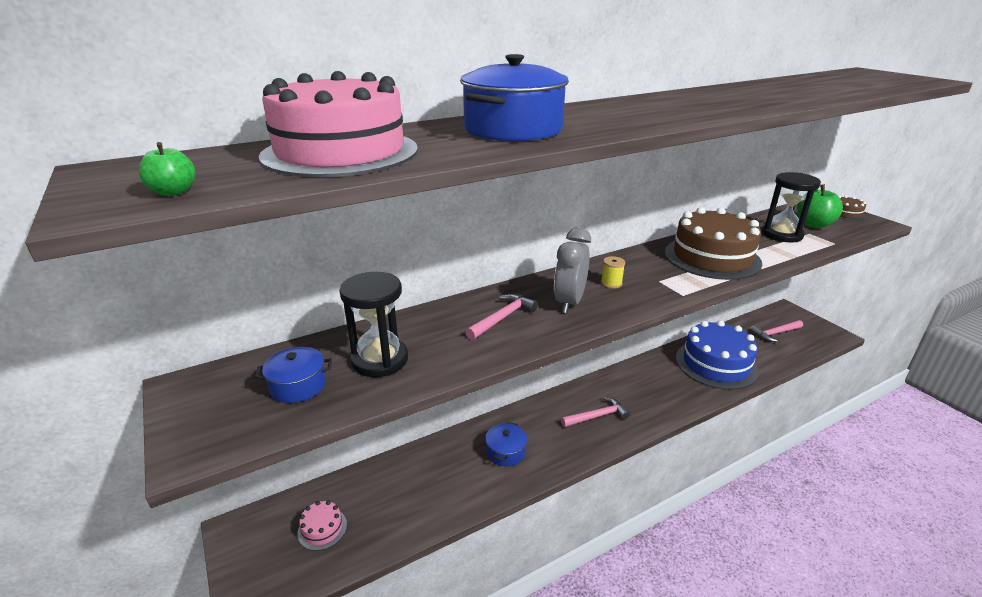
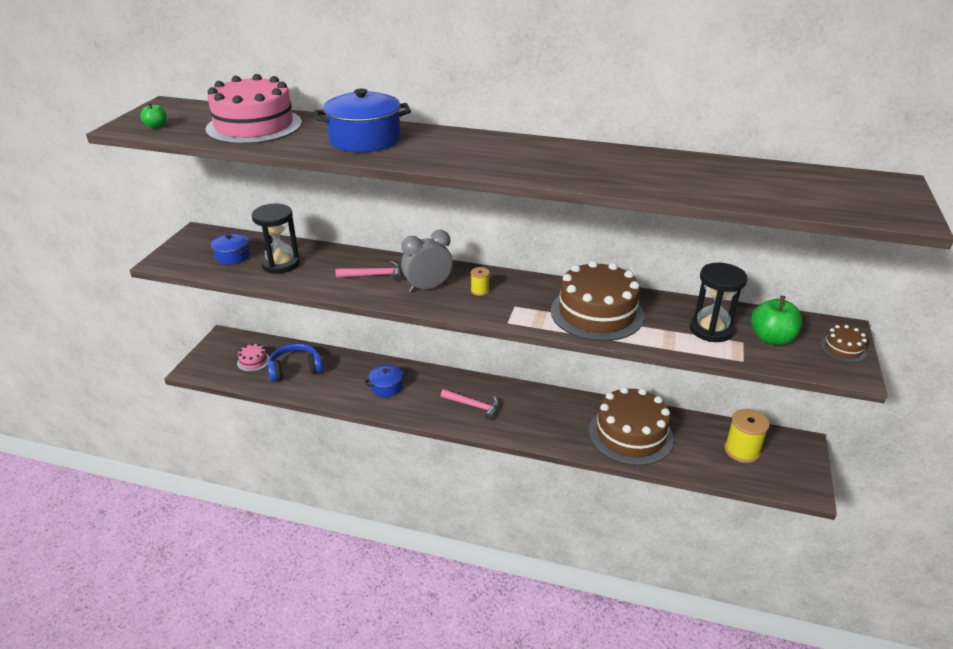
camera: 45 degrees right, 5 degrees up
(388, 501) = (295, 369): none -> blue headphones
(716, 364) = (630, 434): blue cake -> brown cake
(775, 333) = (742, 450): pink hammer -> yellow spool

